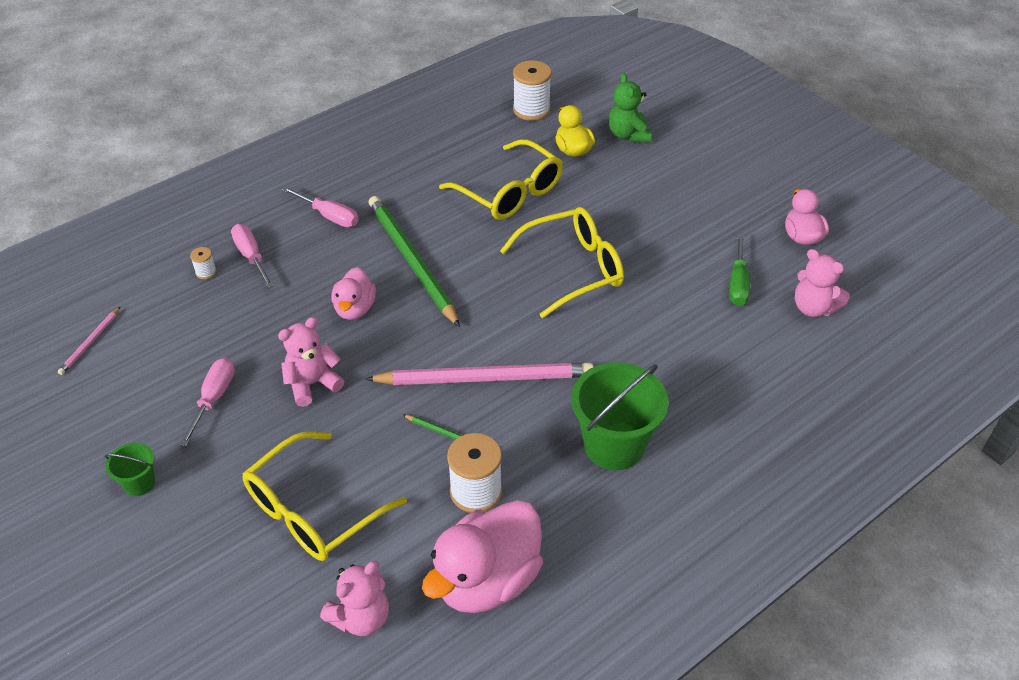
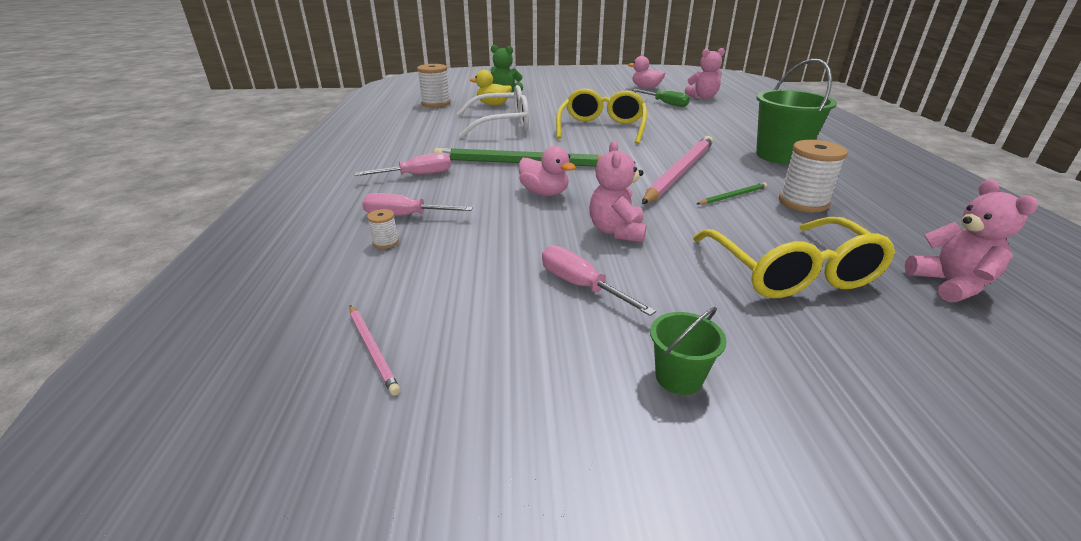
camera: 55 degrees left, 15 degrees down
(487, 580) = (907, 221): pink duck -> none
(510, 193) = (502, 124): yellow glasses -> white glasses

